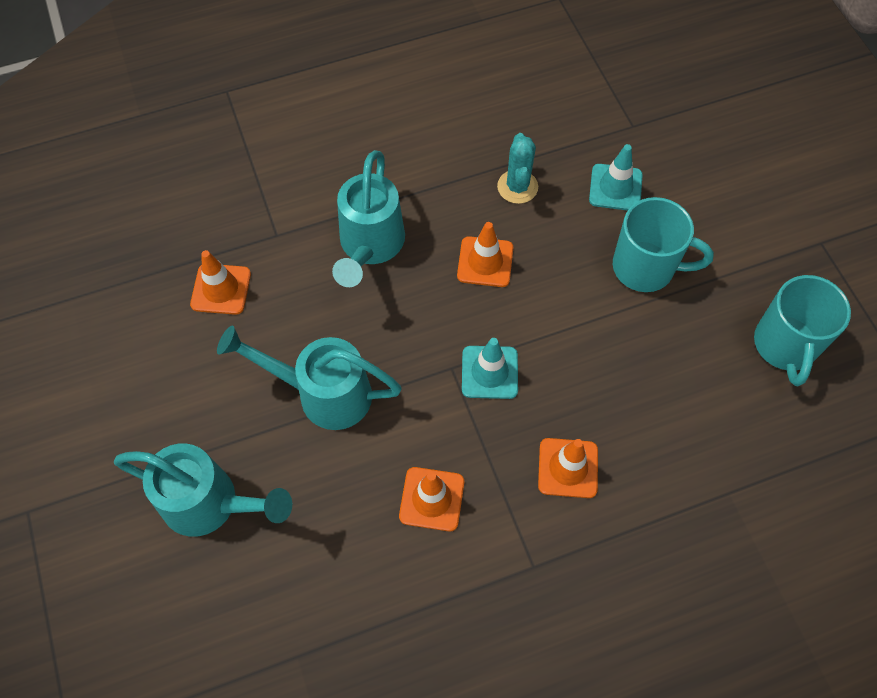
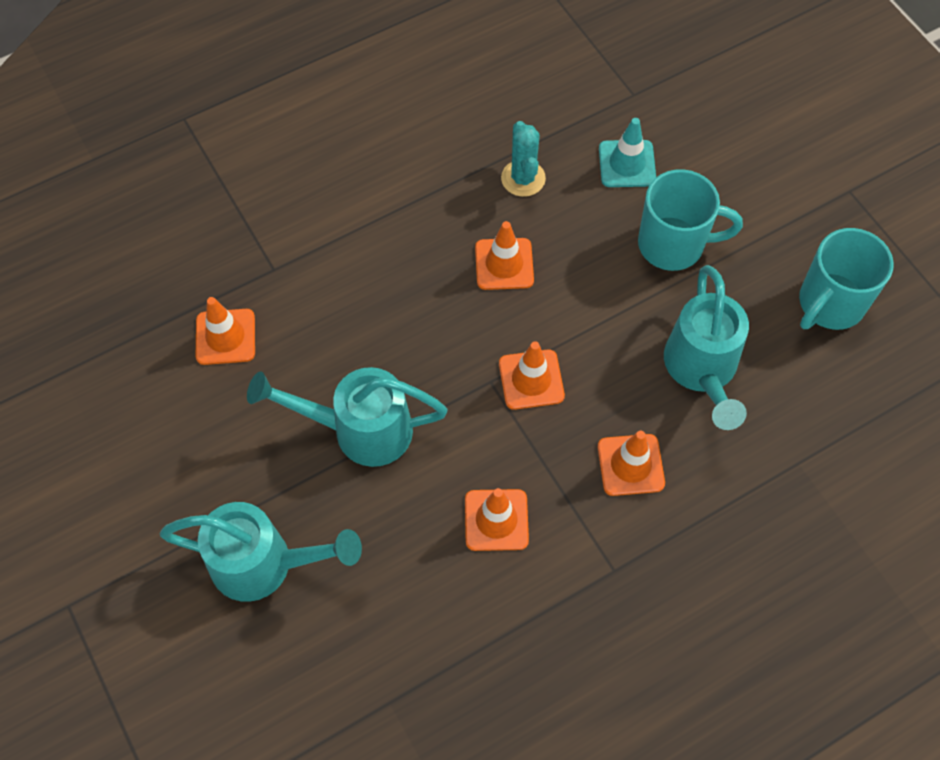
camera: 10 degrees left, 0 degrees up
(370, 246) = (377, 266): turquoise watering can -> turquoise watering can (702, 370)
(489, 372) = (531, 380): turquoise traffic cone -> orange traffic cone
(785, 346) = (830, 304): turquoise mug -> turquoise mug turned 45 degrees clockwise

